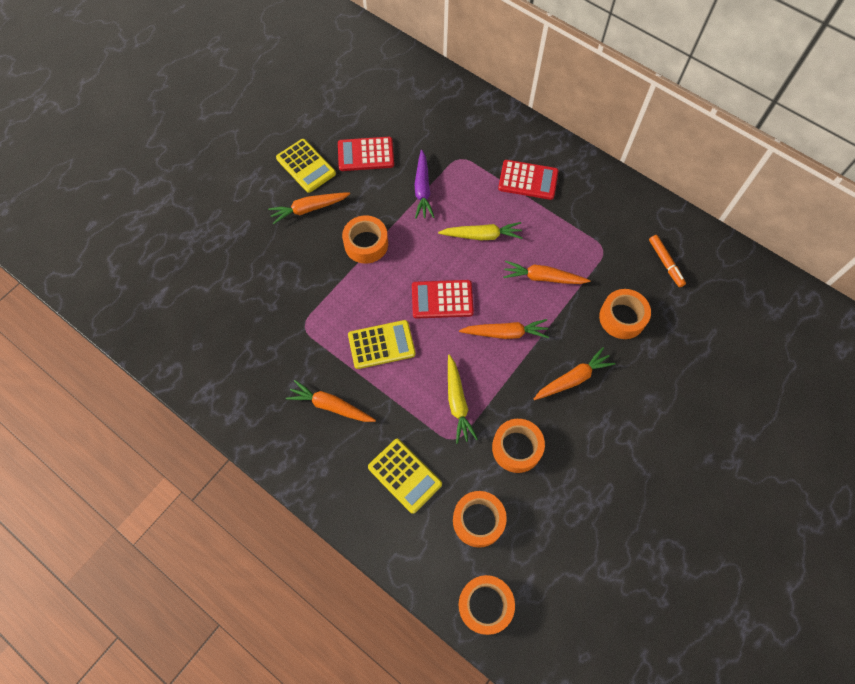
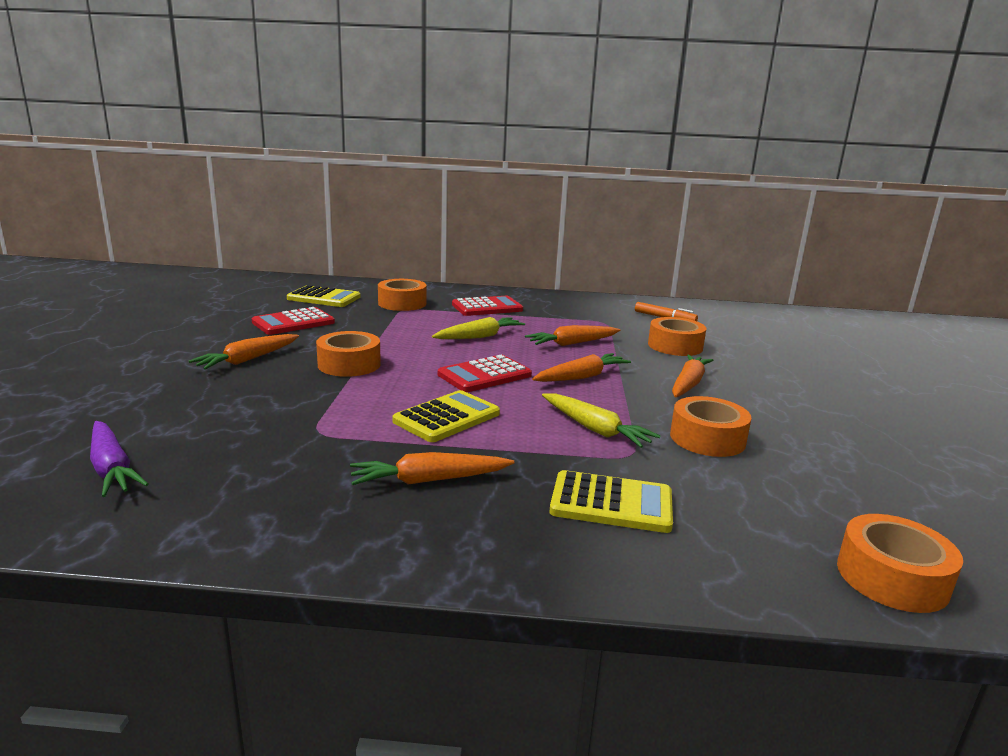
camera: 35 degrees left, 45 degrees down
(306, 166) = (219, 339): yellow calculator -> yellow calculator (324, 298)
(422, 189) = (383, 327): purple carrot -> purple carrot (112, 468)
(478, 520) = (756, 505): orange tape -> orange tape (402, 303)

